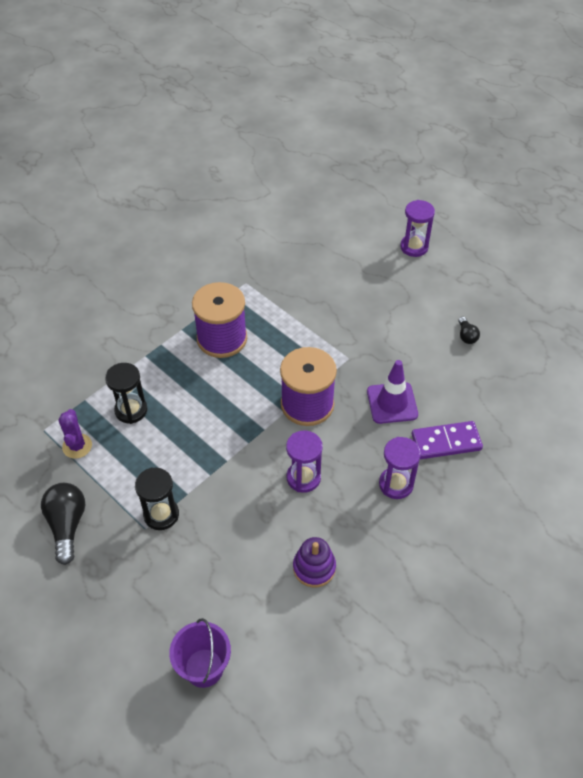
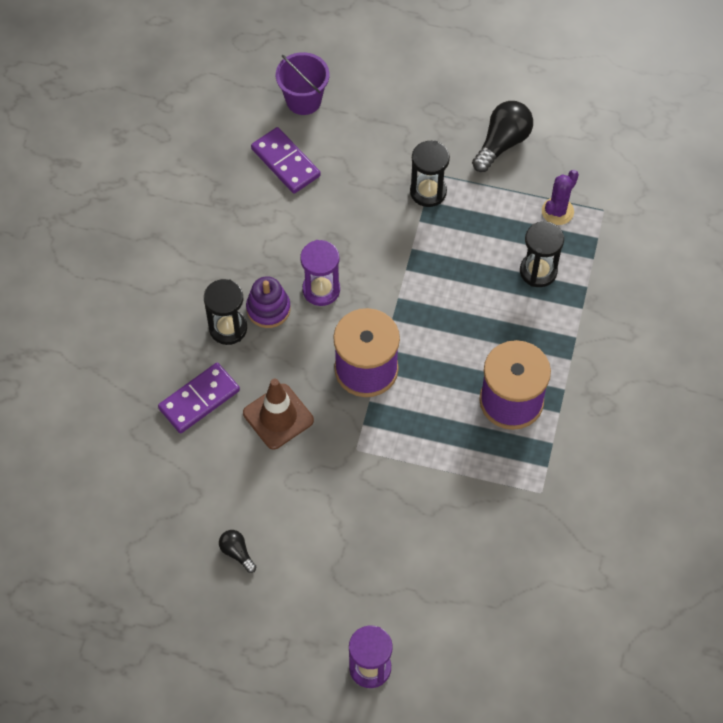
camera: 150 degrees right, 10 degrees up
(67, 525) = (502, 143): black light bulb -> black light bulb turned 105 degrees counterclockwise
(77, 446) = (557, 211): purple cactus -> purple cactus turned 75 degrees clockwise
(262, 608) = (286, 162): none -> purple domino
(314, 567) = (261, 215): purple stacking toy -> purple stacking toy (268, 309)
(392, 403) = (278, 416): purple traffic cone -> brown traffic cone
(396, 484) = (228, 328): purple hourglass -> black hourglass

